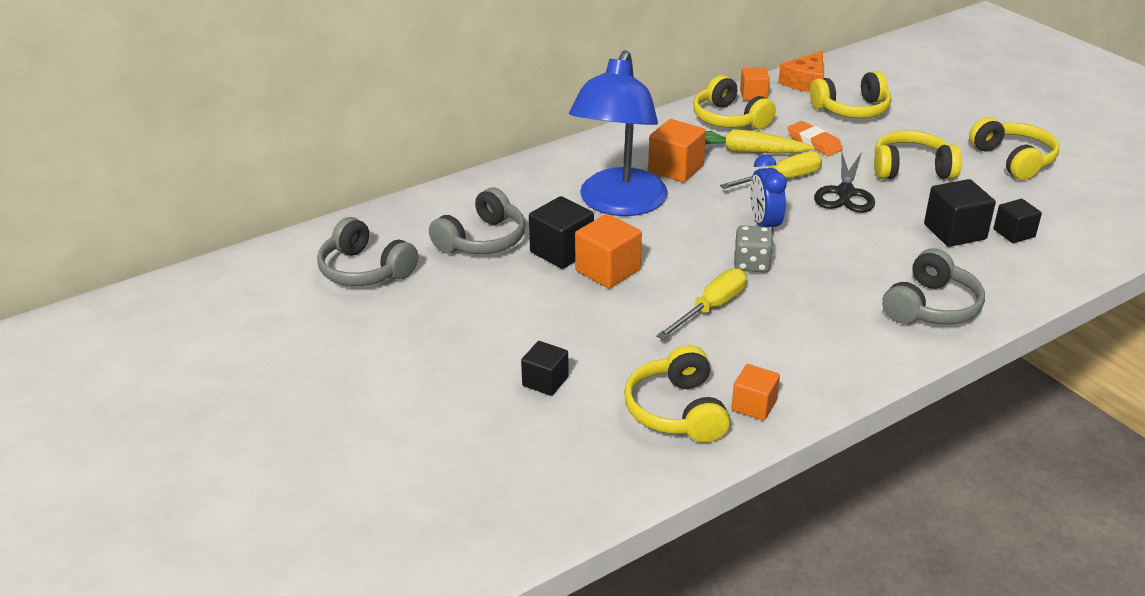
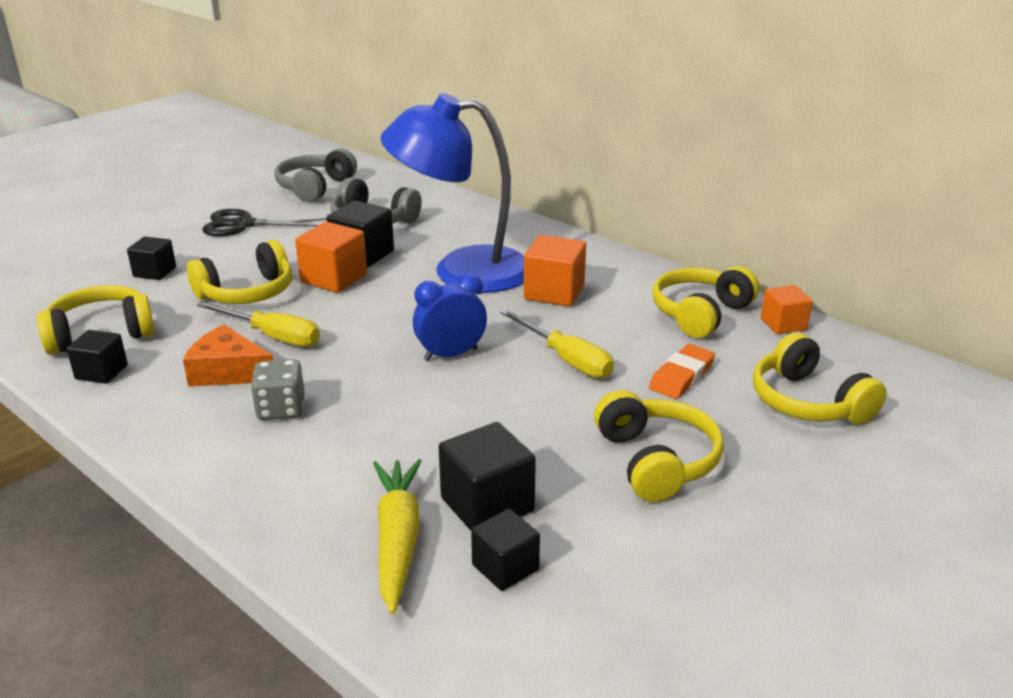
camera: 75 degrees right, 5 degrees down
(747, 152) = (623, 331): yellow carrot -> yellow carrot (397, 539)
(751, 264) = (363, 352): grey dice -> grey dice (281, 409)
(754, 405) = (101, 372): orange cube -> black cube
(805, 82) = (862, 360): orange cheese -> orange cheese (228, 372)
(845, 193) = (555, 407): black scissors -> black scissors (243, 225)
(931, 307) = (288, 485): grey headphones -> none
(1013, 160) = (759, 573): yellow headphones -> yellow headphones (247, 293)

